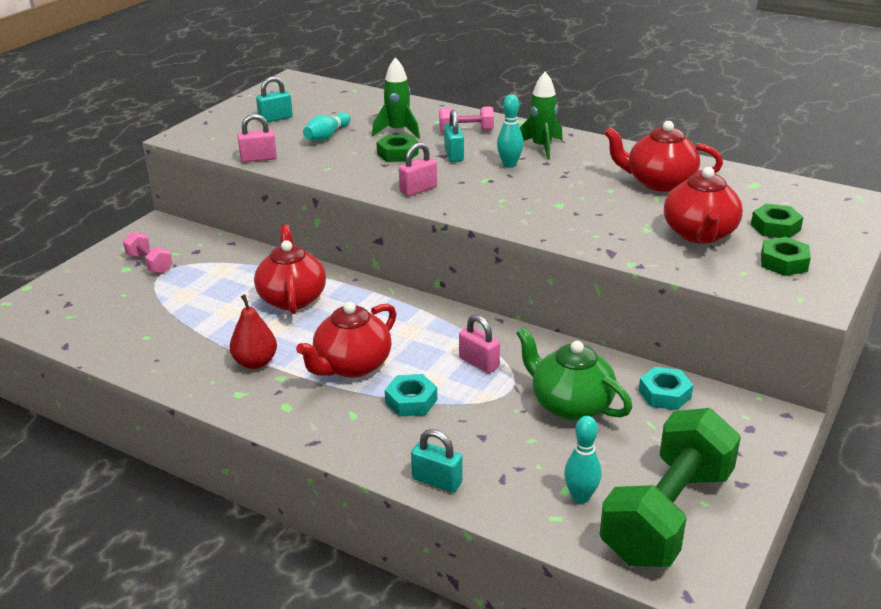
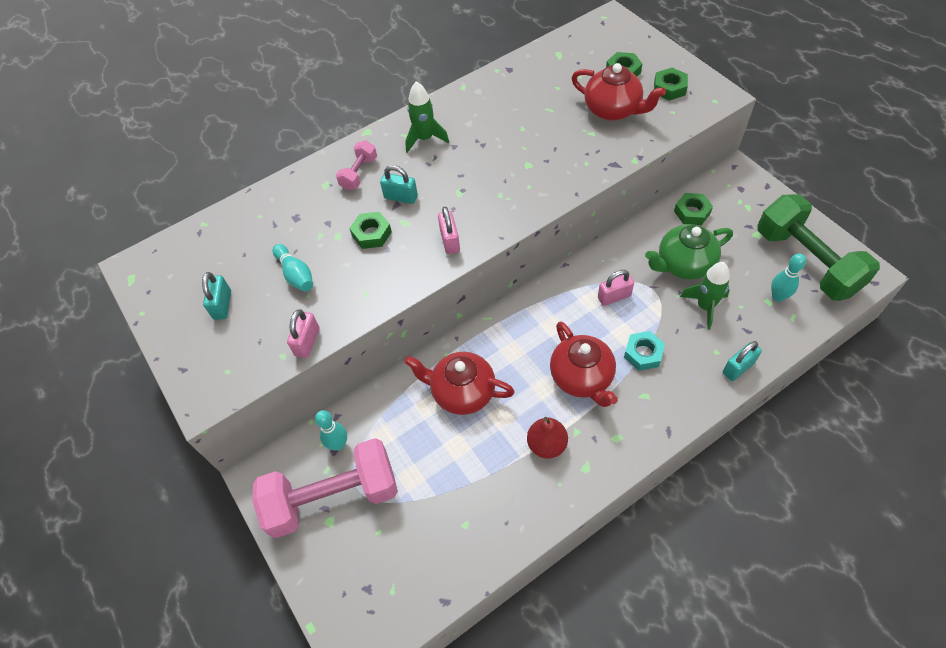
camera: 60 degrees left, 25 degrees up
(149, 264) = (333, 497): pink dumbbell -> pink dumbbell, size x2.18
(398, 131) = (325, 219): green rocket -> green rocket (705, 307)
(509, 165) = (442, 169): turquoise bowling pin -> turquoise bowling pin (338, 444)
(659, 182) = (526, 98): red teapot -> none
(664, 394) = (692, 212): turquoise nut -> green nut

